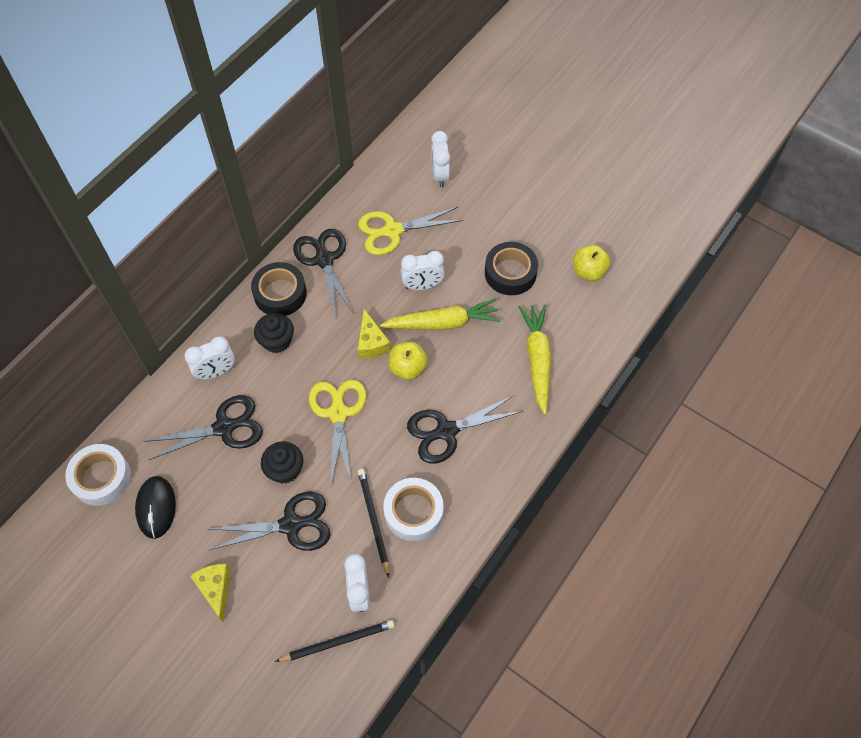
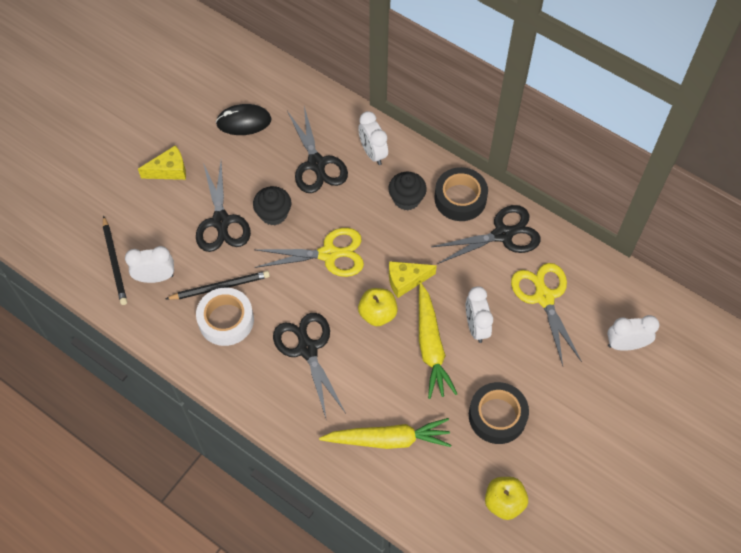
camera: 90 degrees right, 0 degrees up
(101, 478) = (273, 81): white tape -> none

